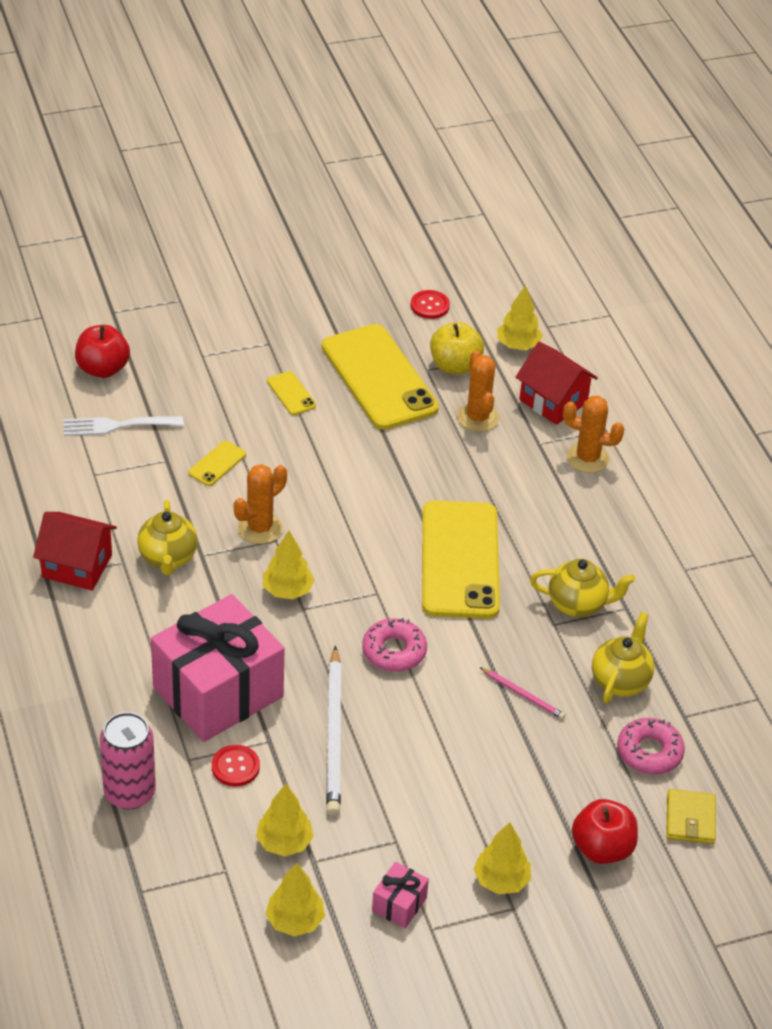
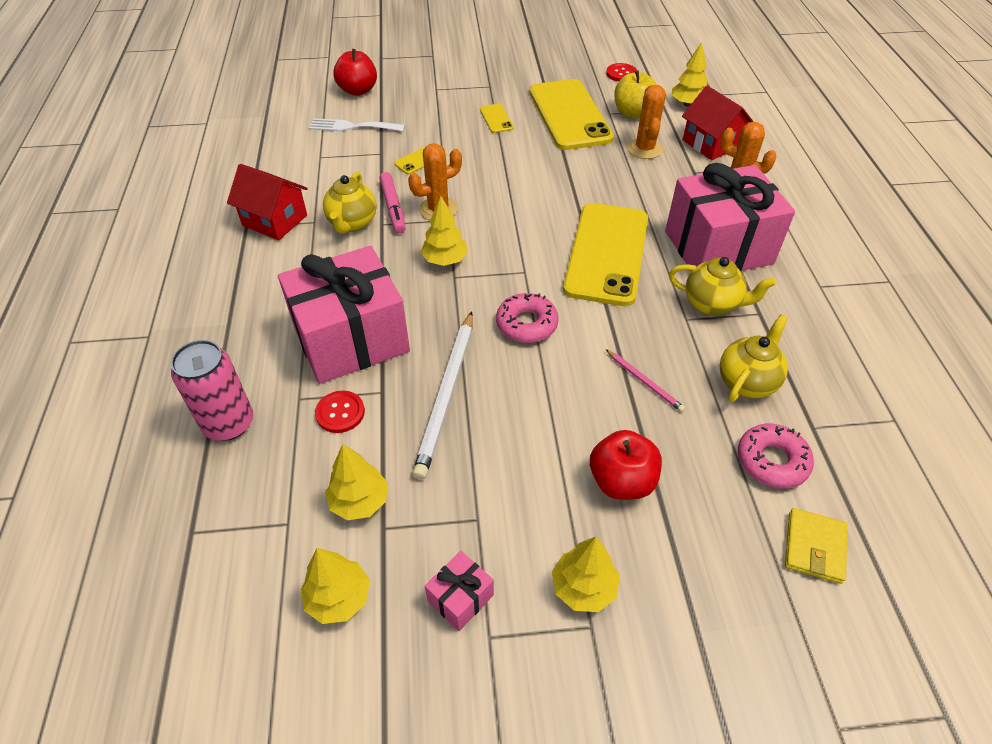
camera: 15 degrees right, 5 degrees up
(207, 532) = (393, 207): none -> pink marker
(576, 537) = (718, 247): none -> pink gift
(602, 848) = (707, 567): red apple -> red apple (621, 481)

